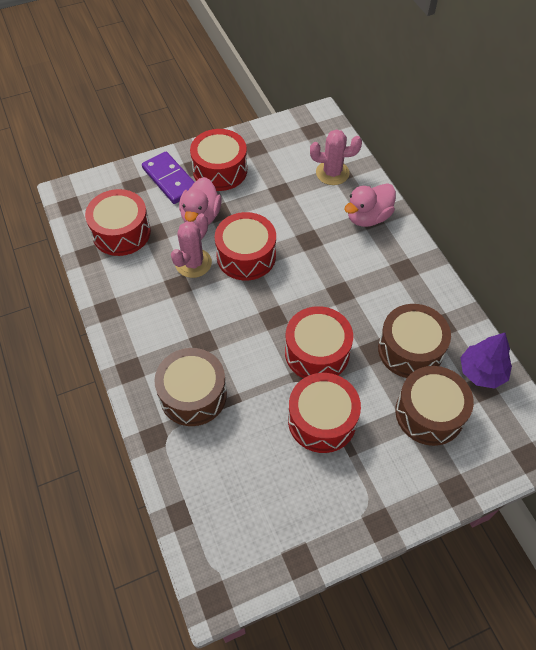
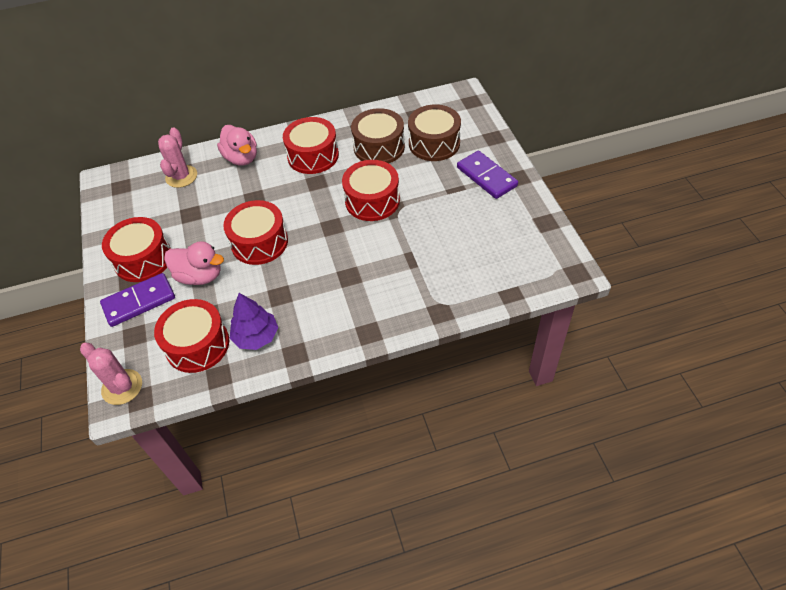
camera: 80 degrees left, 5 degrees down
(193, 263) = (256, 282): pink cactus -> pink cactus (122, 387)
(193, 395) = (401, 284): brown drum -> none
(322, 420) = (434, 202): red drum -> red drum (313, 156)
(375, 482) = (486, 177): none -> purple domino
(482, 372) = (404, 113): purple tree -> purple tree (256, 336)

